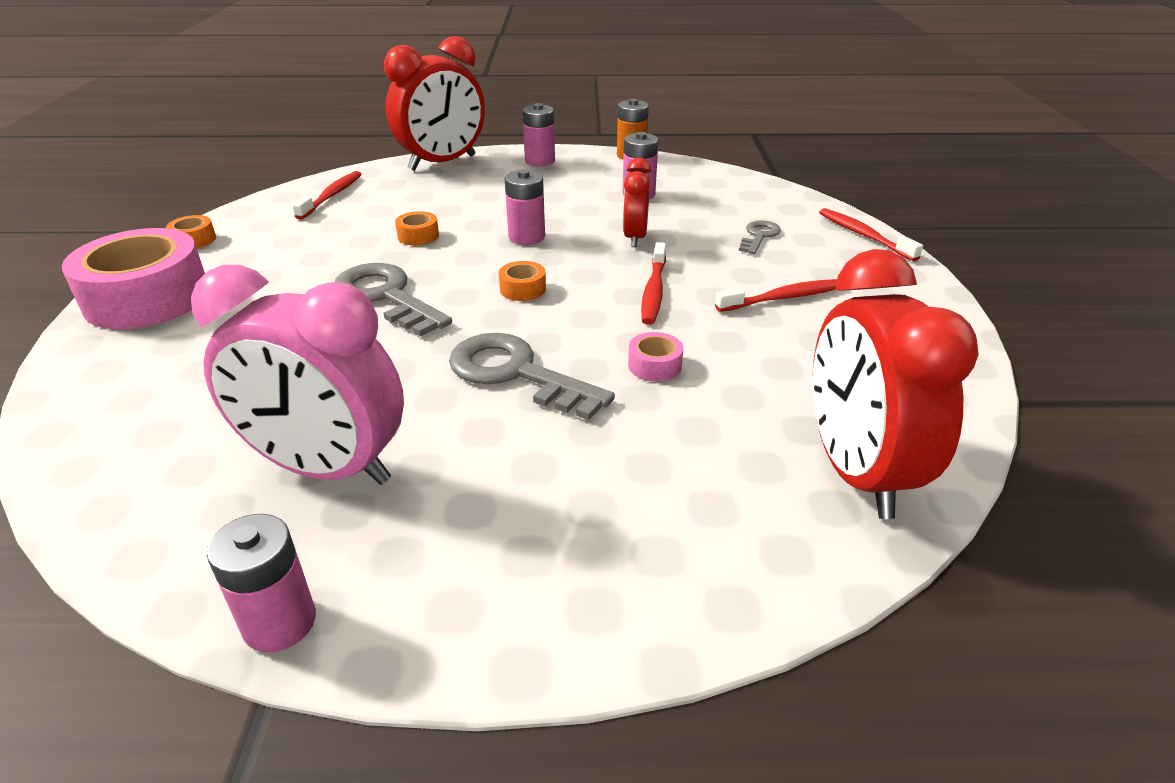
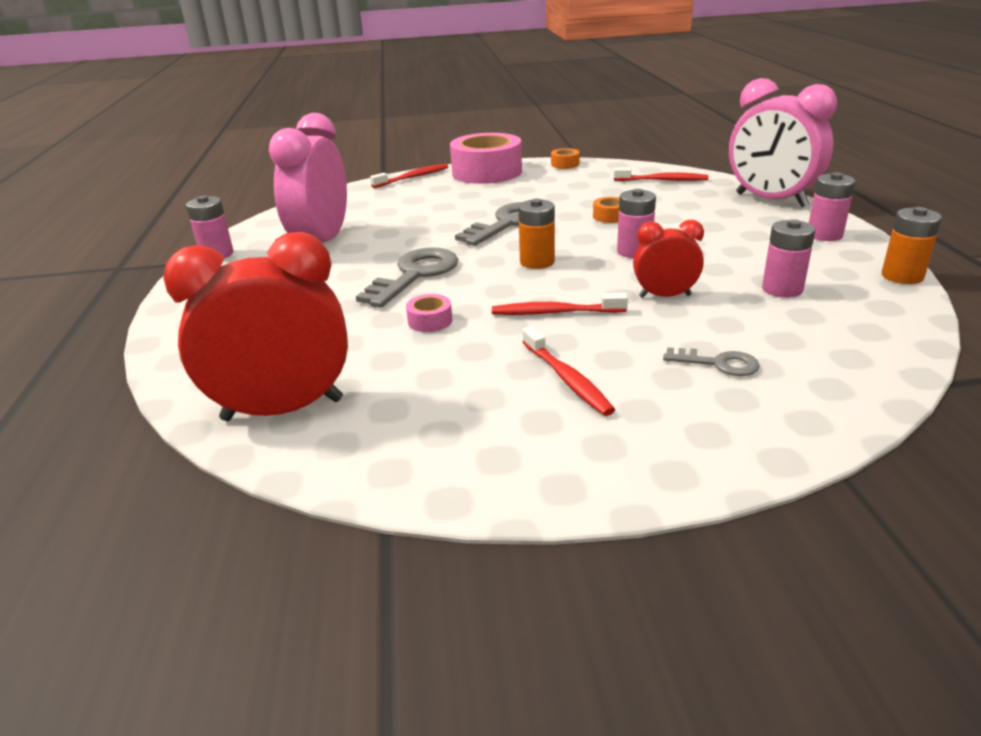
camera: 85 degrees right, 5 degrees down
(442, 163) = (770, 200): red clock -> pink clock
(523, 289) = (537, 262): orange tape -> orange battery
(864, 235) = (779, 443): red toothbrush -> red toothbrush (412, 177)

